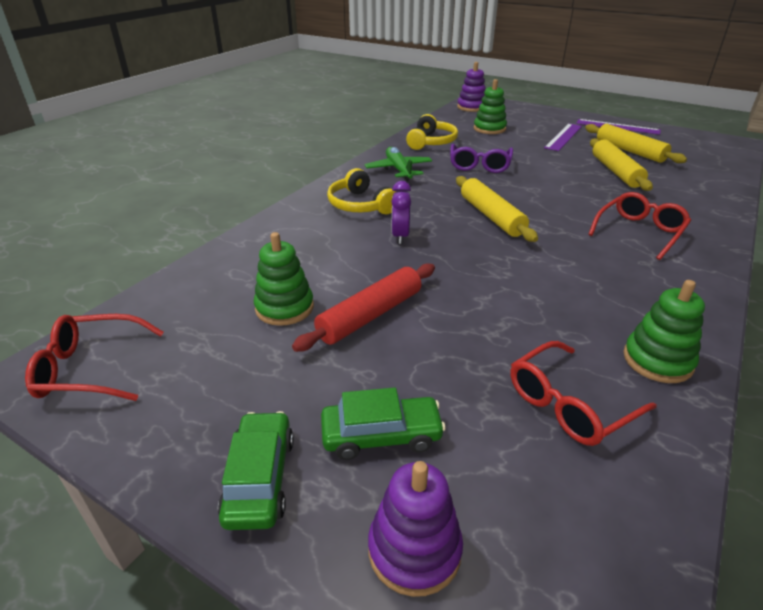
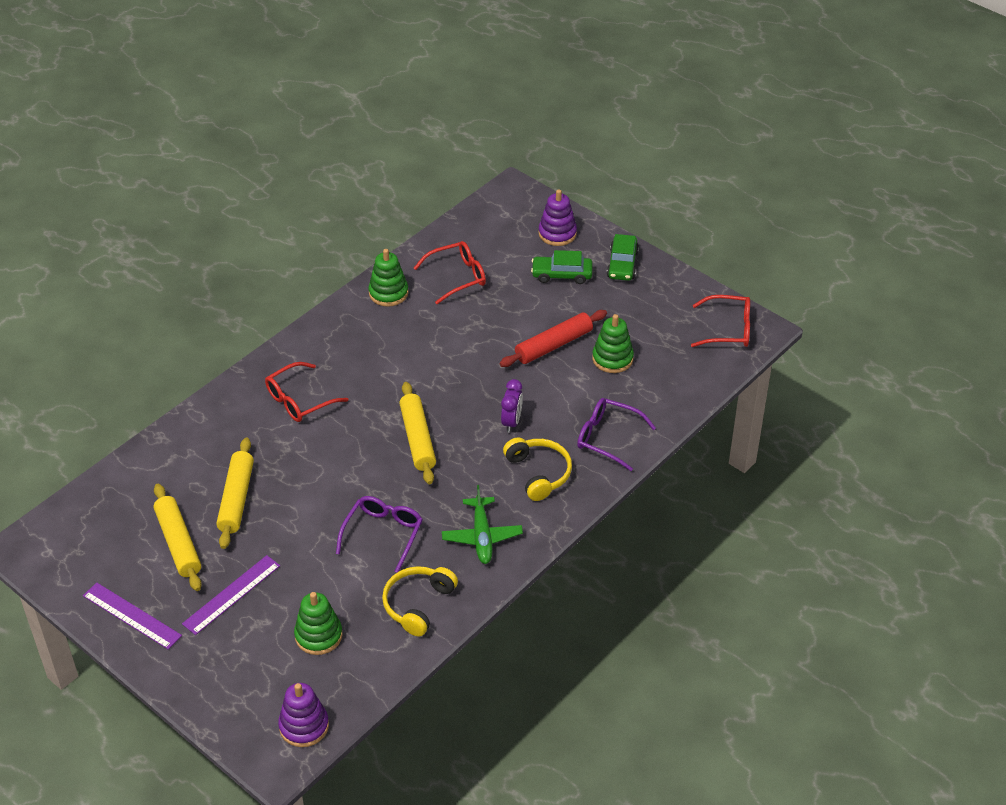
camera: 170 degrees left, 10 degrees up
(291, 234) = (607, 438): none -> purple glasses

